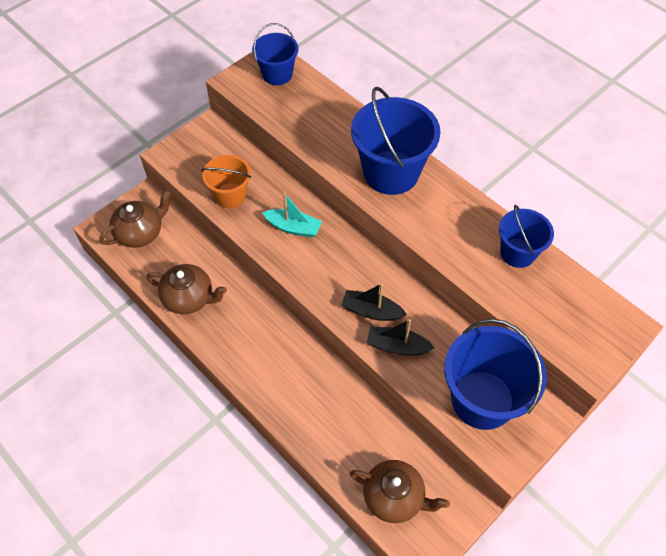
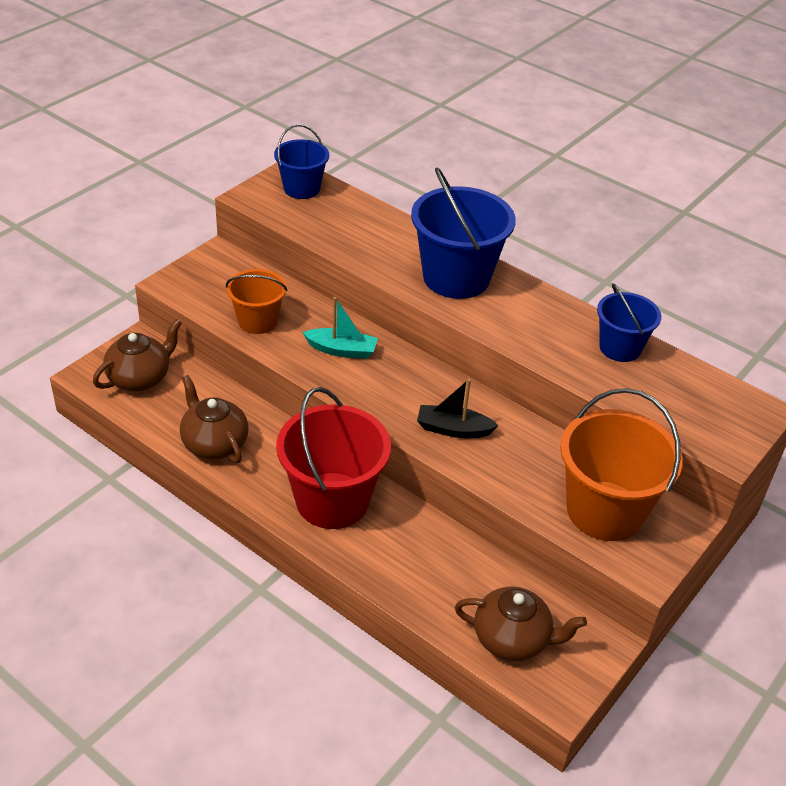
camera: 10 degrees left, 15 degrees down
(189, 298) = (214, 444): brown teapot -> brown teapot turned 135 degrees counterclockwise
(273, 358) = (332, 500): none -> red bucket
(397, 346) = (491, 463): black boat -> none
(482, 400) = (605, 511): blue bucket -> orange bucket

